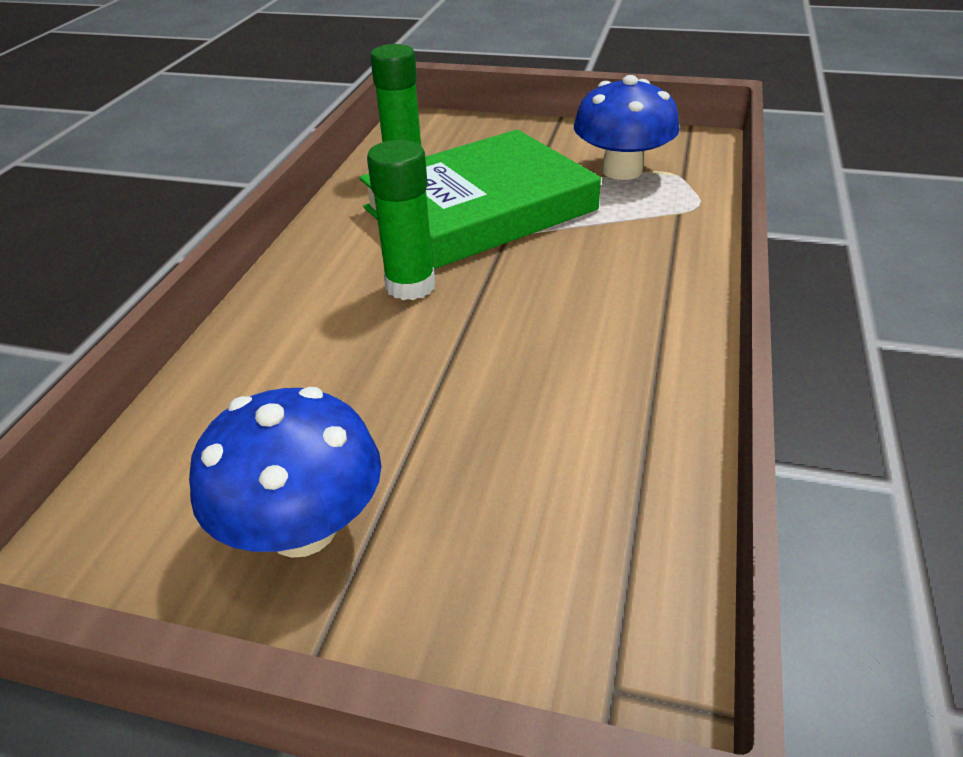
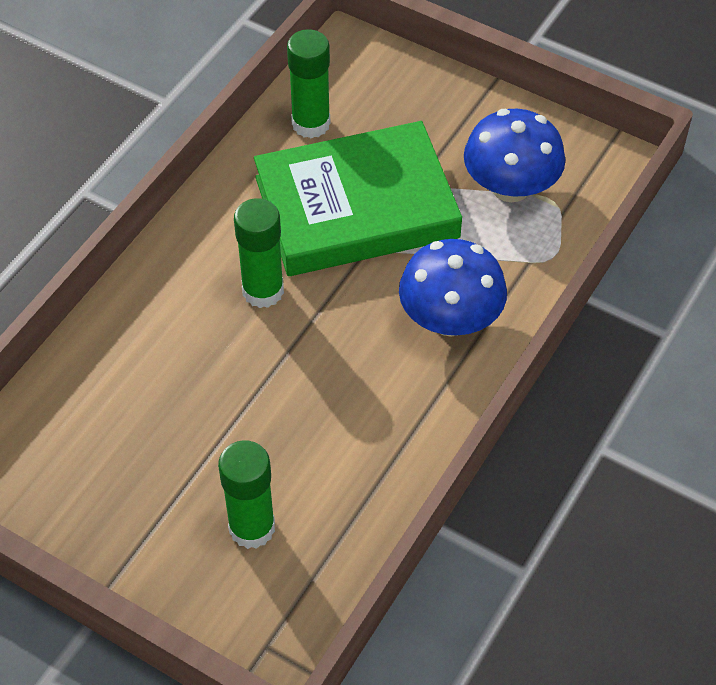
camera: 15 degrees right, 15 degrees up
(302, 528) = (125, 495): blue mushroom -> blue mushroom (450, 319)
(508, 522) = (252, 528): none -> green glue stick

